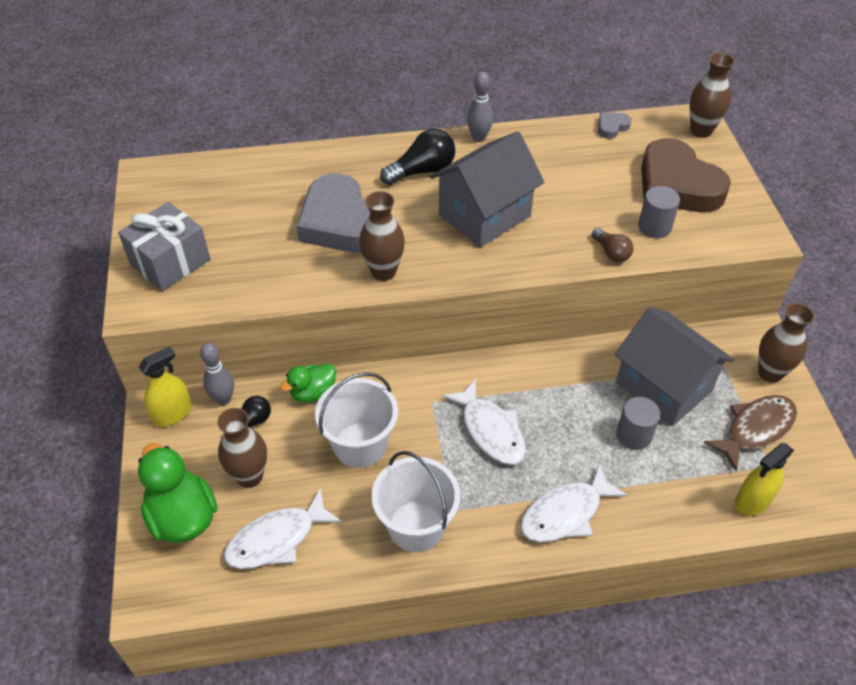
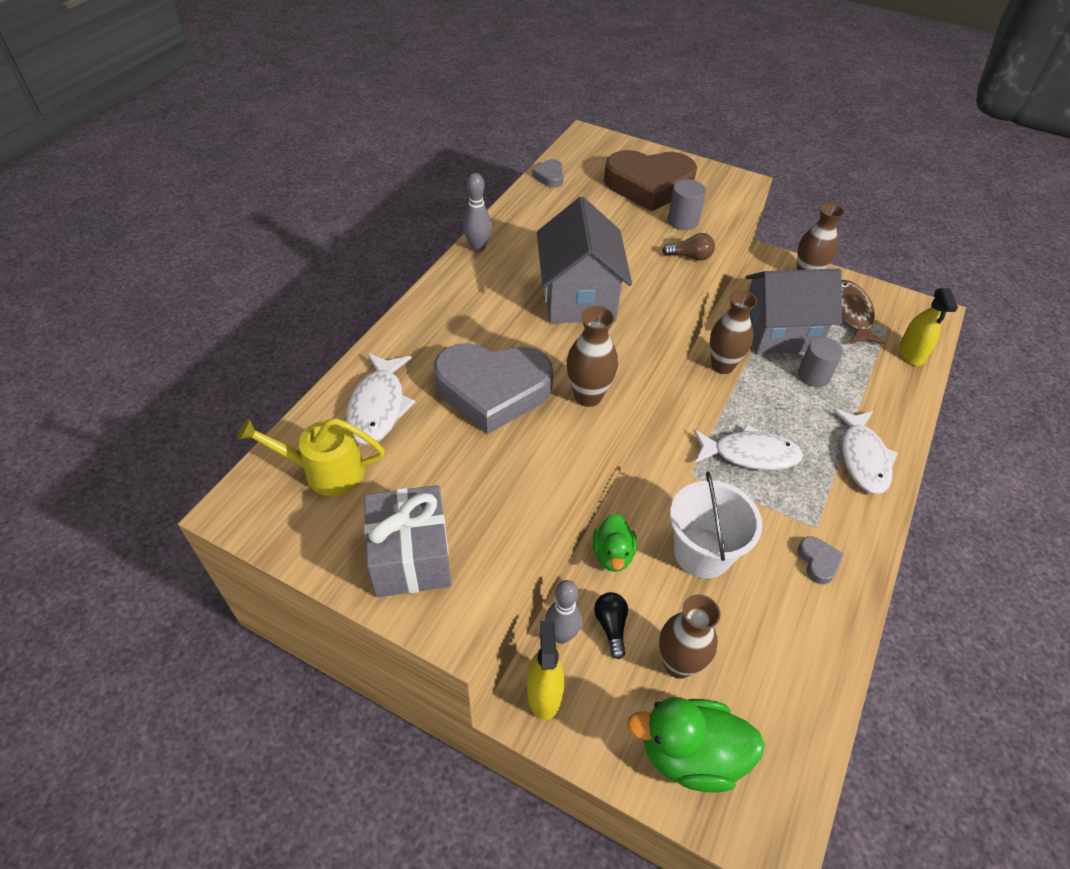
camera: 55 degrees left, 0 degrees up
(202, 190) = (324, 471): none -> yellow watering can
(277, 539) = (769, 680): white fish -> white fish (378, 407)
(416, 526) = (818, 562): white bucket -> grey heart
(422, 171) = (481, 302): black light bulb -> none
(701, 131) = (602, 142): brown vase -> brown vase (722, 366)

